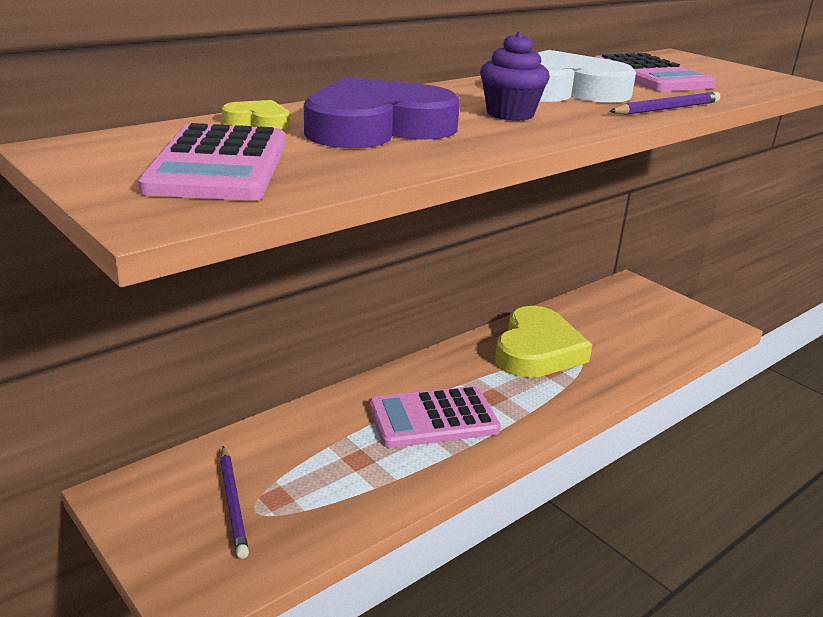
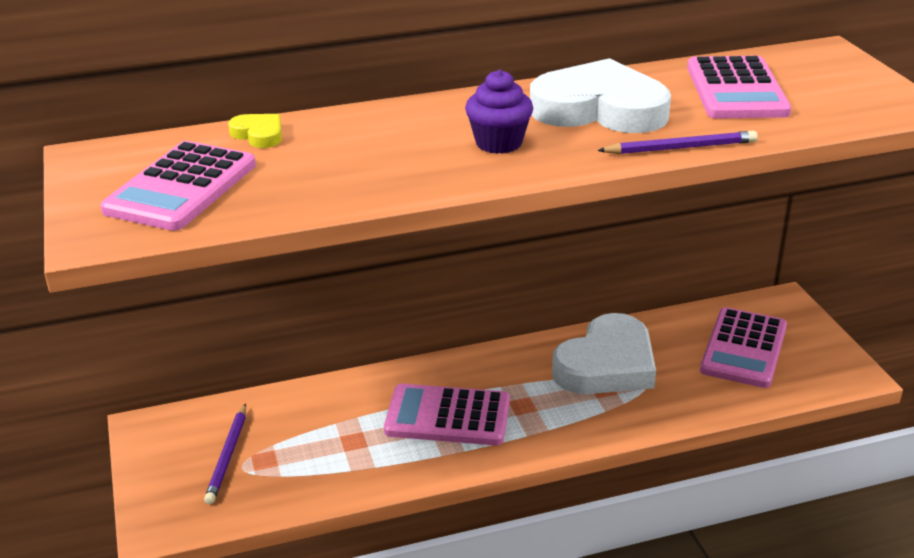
camera: 25 degrees right, 5 degrees up
(377, 127) = (352, 151): purple heart -> none
(537, 350) = (607, 364): yellow heart -> white heart
(631, 321) = (743, 349): none -> pink calculator

